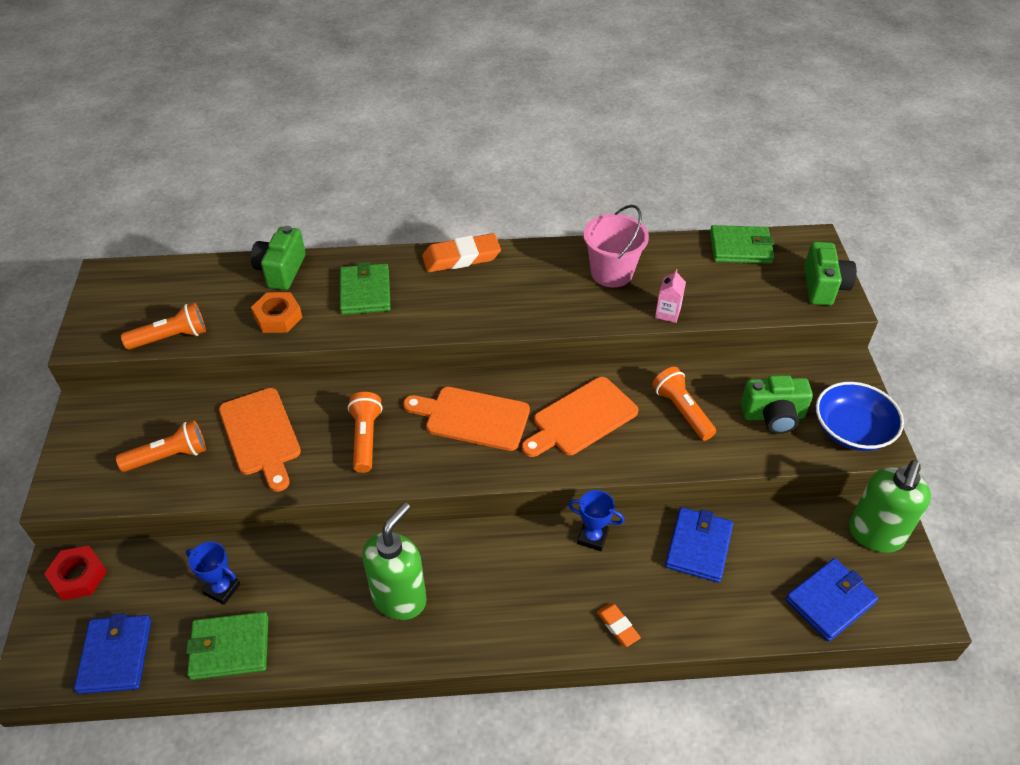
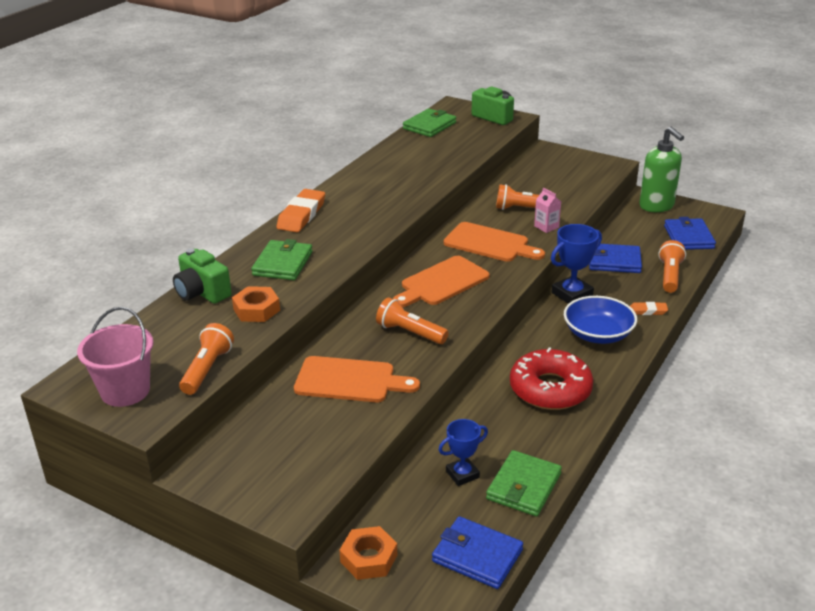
camera: 55 degrees left, 15 degrees down
(79, 576) = (368, 558): red nut -> orange nut
(169, 456) = (317, 436): orange flashlight -> orange flashlight (669, 275)
(365, 292) = (283, 263): green wallet -> green wallet turned 75 degrees clockwise
(399, 598) = (550, 389): green soap dispenser -> red donut
(581, 418) = (489, 243): orange cutting board -> orange cutting board turned 60 degrees counterclockwise
(592, 537) = (572, 294): blue trophy -> blue trophy, size x1.51
(611, 273) = (394, 170): pink bucket -> pink bucket (125, 391)
(667, 313) = (455, 166): pink carton -> pink carton (546, 227)
(698, 547) = (614, 261): blue wallet -> blue wallet turned 45 degrees counterclockwise
(773, 416) = (558, 184): green camera -> none
(852, 430) = (594, 167): blue bowl -> blue bowl (598, 334)

